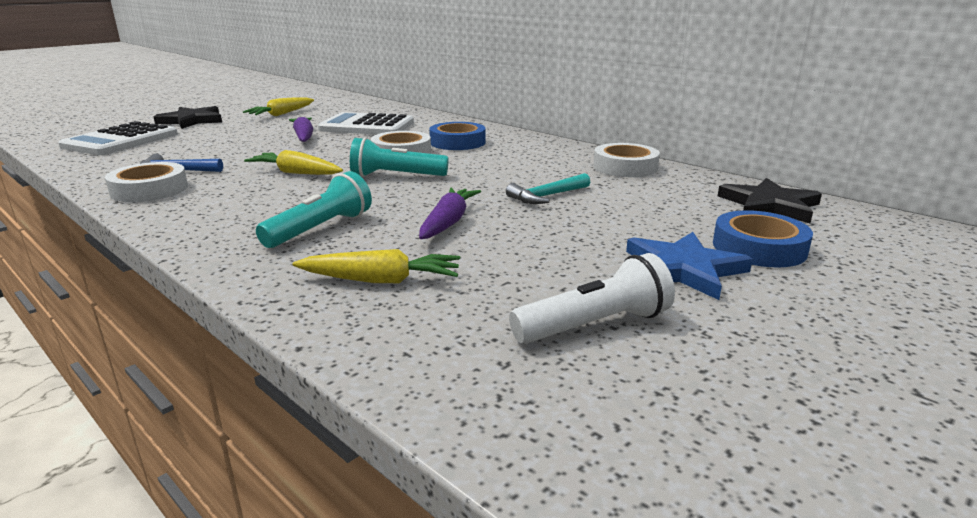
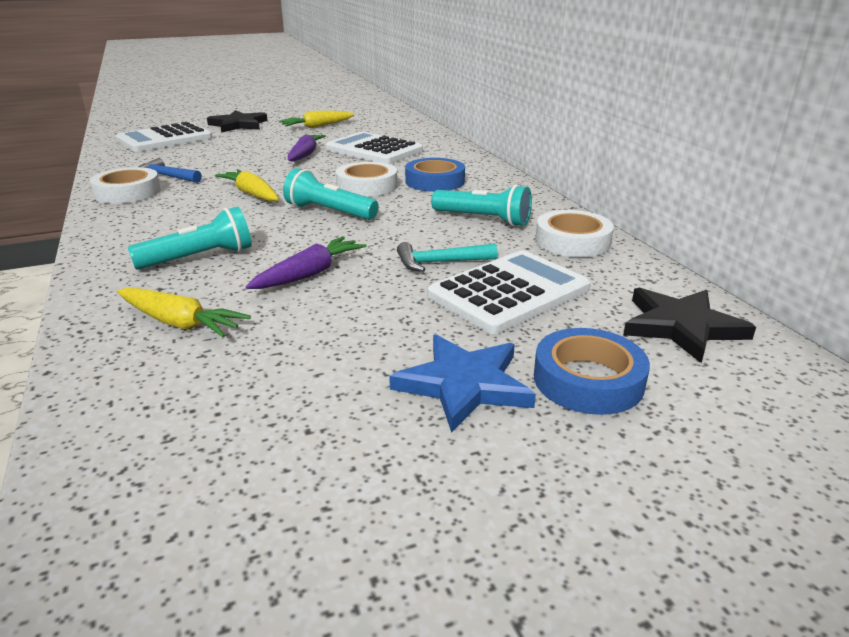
camera: 25 degrees right, 5 degrees up
(537, 163) = (483, 219): none -> turquoise flashlight
(594, 325) = (291, 423): white flashlight -> none
(628, 206) = (508, 292): none -> white calculator

